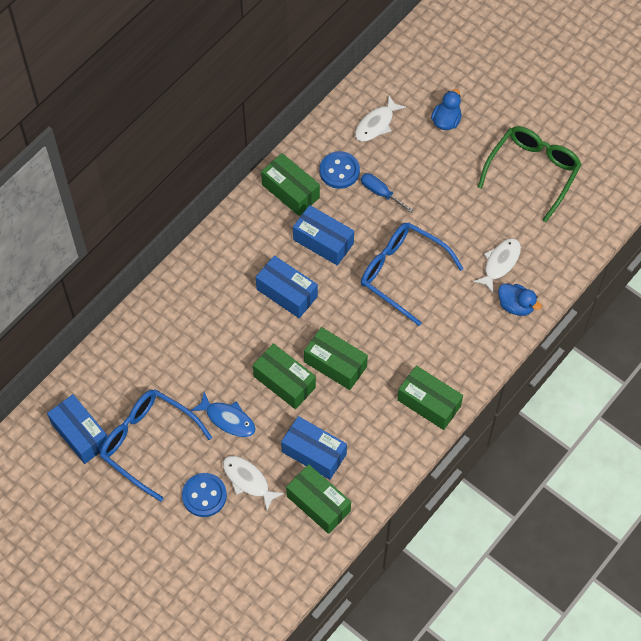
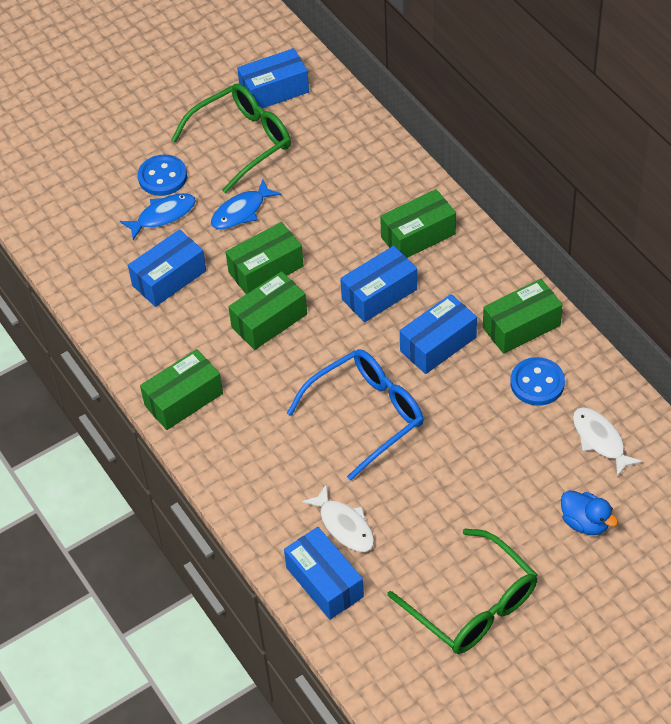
camera: 110 degrees right, 10 degrees down
(147, 442) = (242, 141): blue glasses -> green glasses
(248, 480) = (163, 215): white fish -> blue fish
(318, 503) = (109, 270): green box -> green box (418, 235)
(380, 192) = (491, 419): blue screwdriver -> none
(516, 306) = (277, 526): blue duck -> none
(549, 264) = (324, 582): none -> blue box

